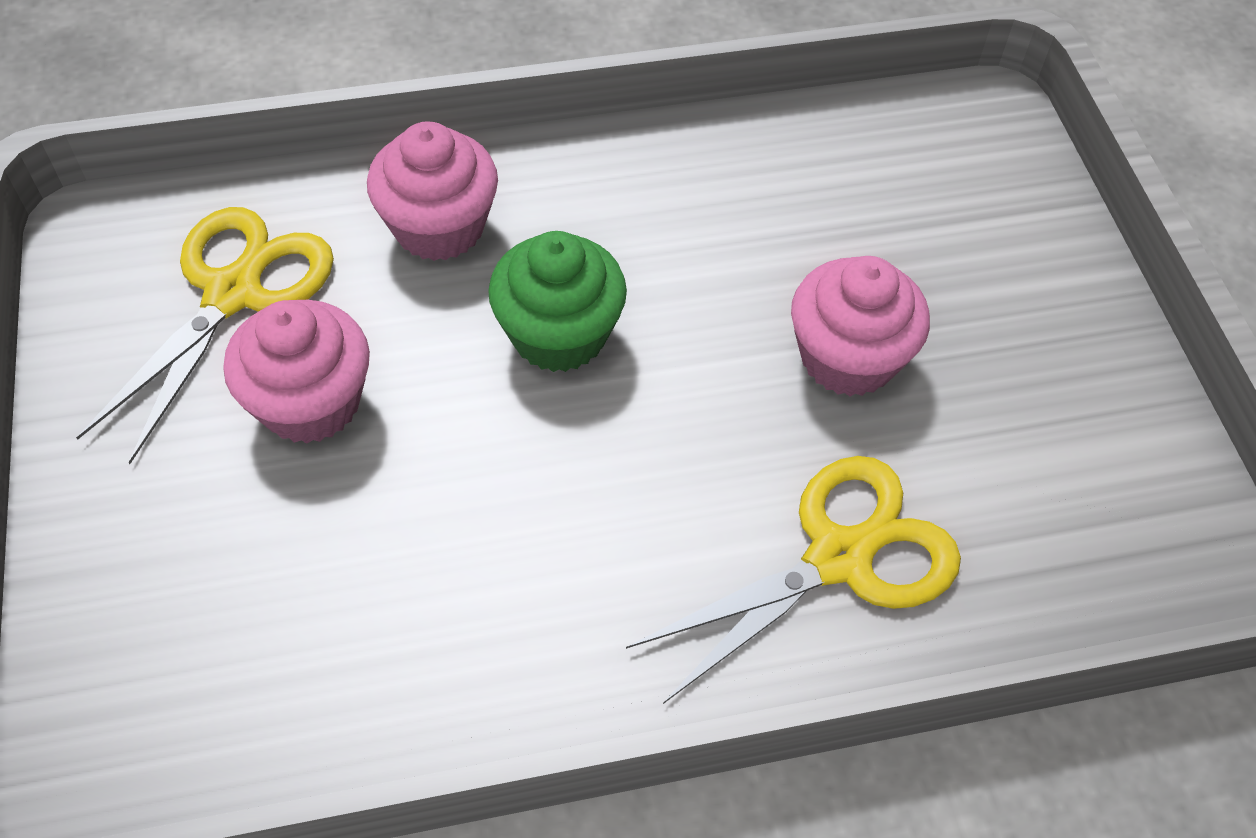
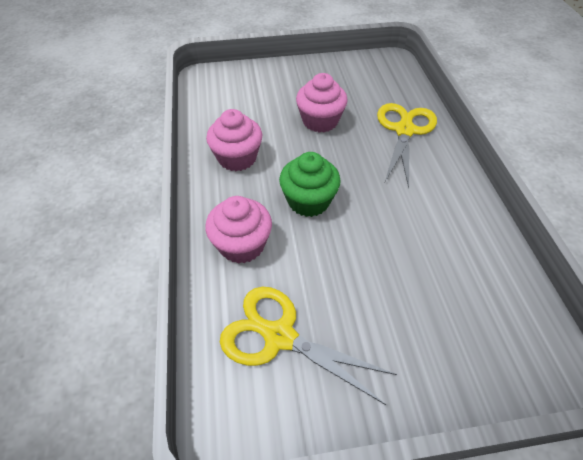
camera: 85 degrees left, 5 degrees down
(310, 402) = (350, 293): pink cupcake -> pink cupcake (237, 158)
(839, 558) = (404, 130): yellow scissors -> yellow scissors turned 45 degrees clockwise

